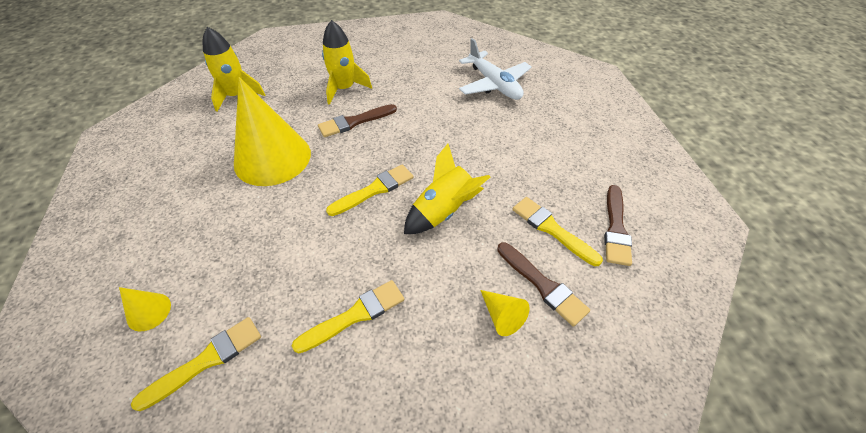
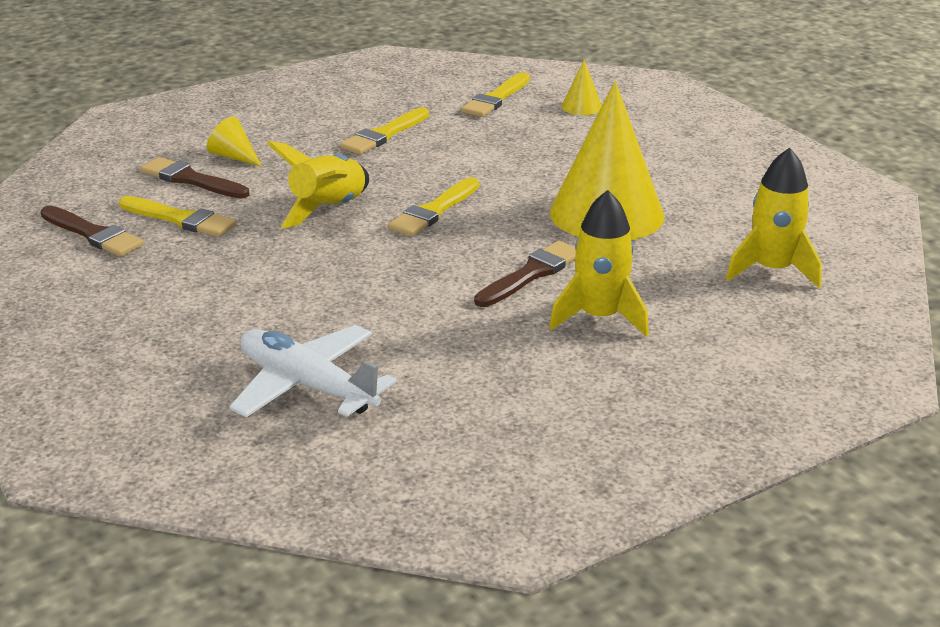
camera: 160 degrees right, 20 degrees down
(615, 228) = (93, 234): brown brush -> brown brush turned 135 degrees clockwise

